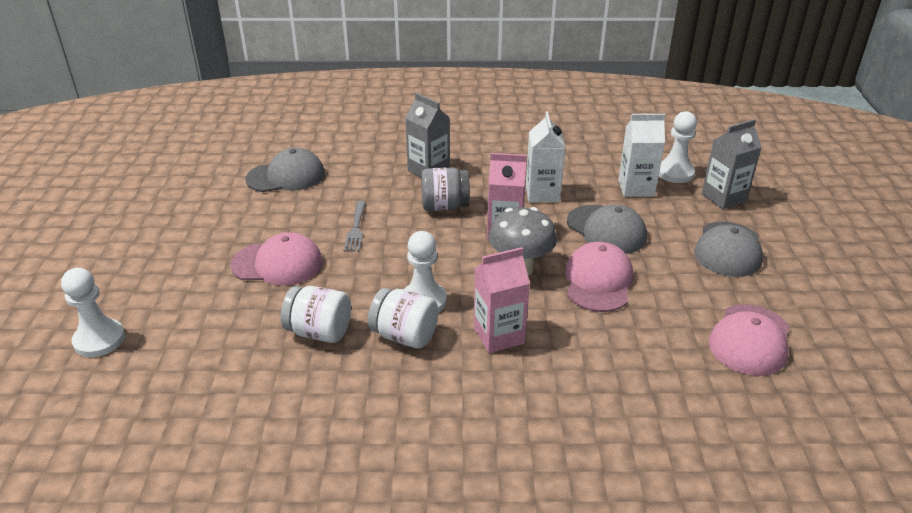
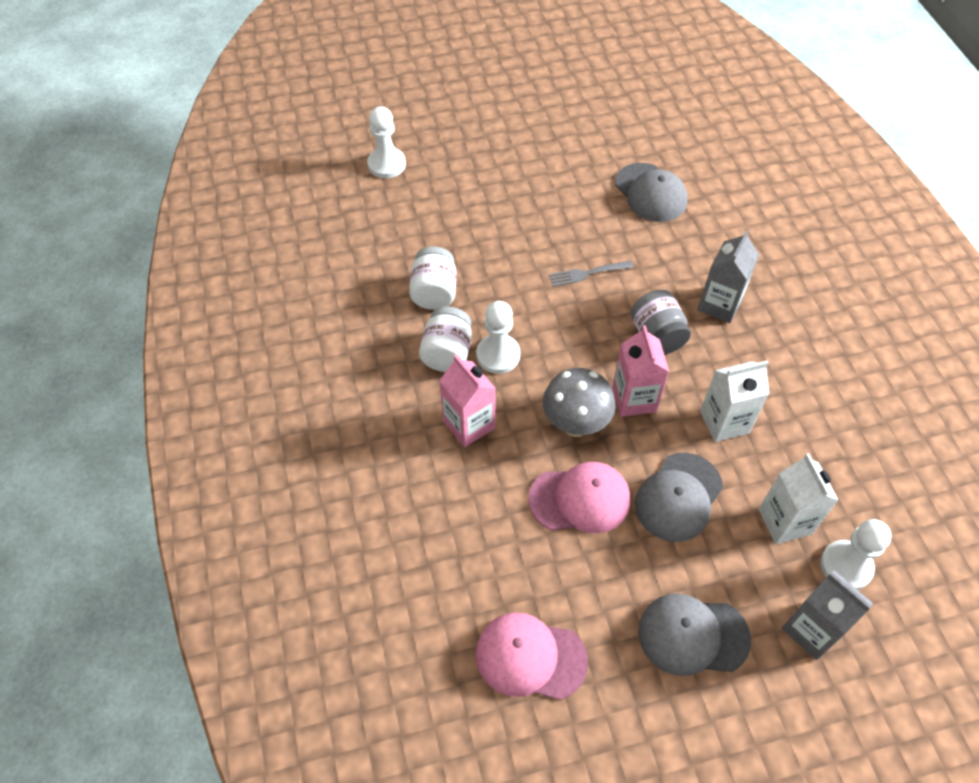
camera: 75 degrees right, 20 degrees up
(277, 264) = (512, 234): pink cap -> none

